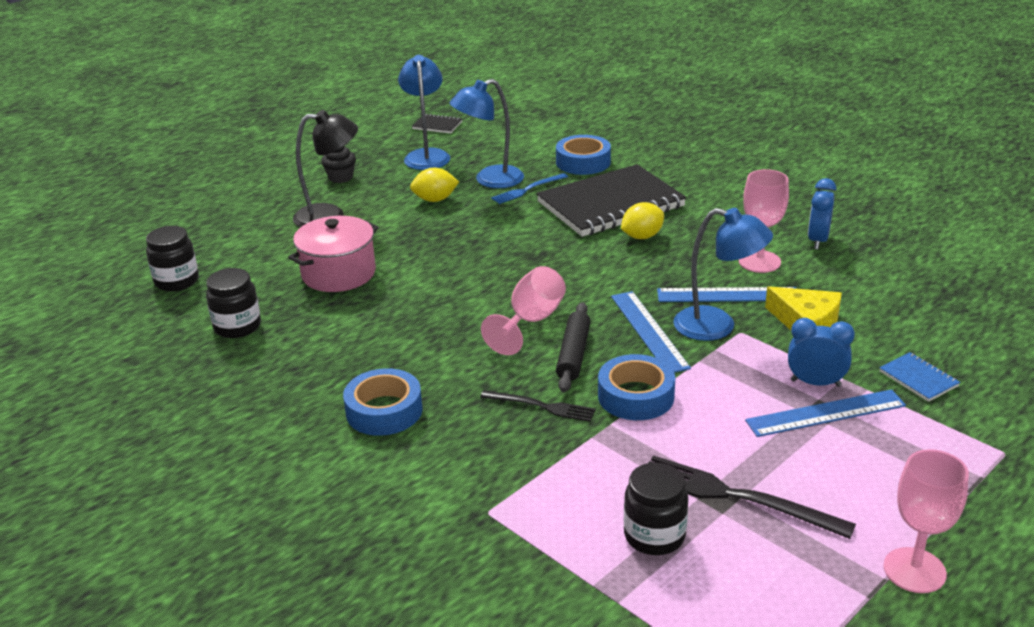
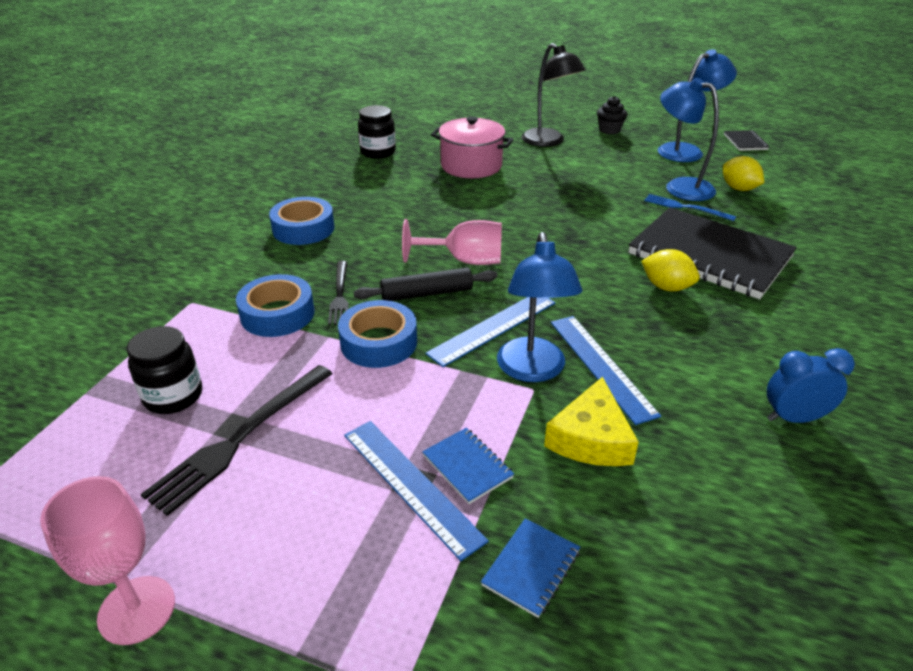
camera: 65 degrees right, 5 degrees up
(177, 281) = (418, 120): black jar -> none
(435, 200) = (618, 172): yellow lemon -> yellow lemon (738, 189)
(583, 162) = (775, 223): blue tape -> blue tape (277, 314)
(736, 496) = (240, 438): black fork -> black fork turned 150 degrees counterclockwise
(759, 261) = (694, 377): pink goblet -> none
(815, 383) = (467, 466): blue clock -> blue notebook

